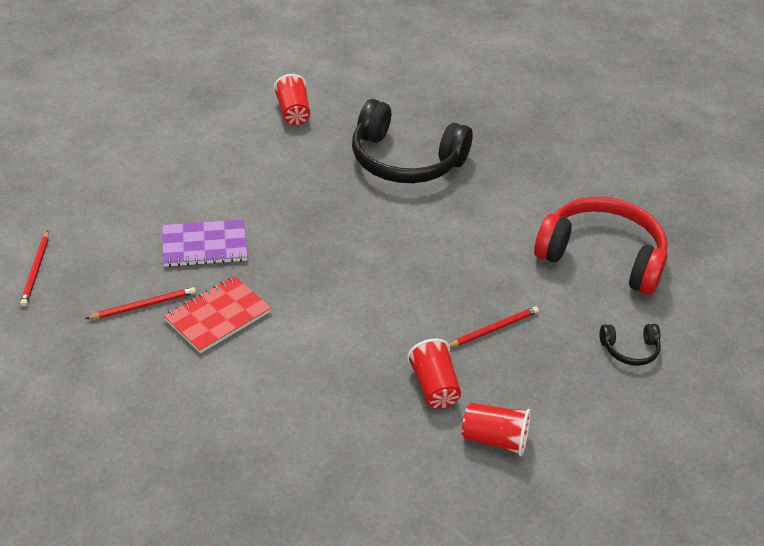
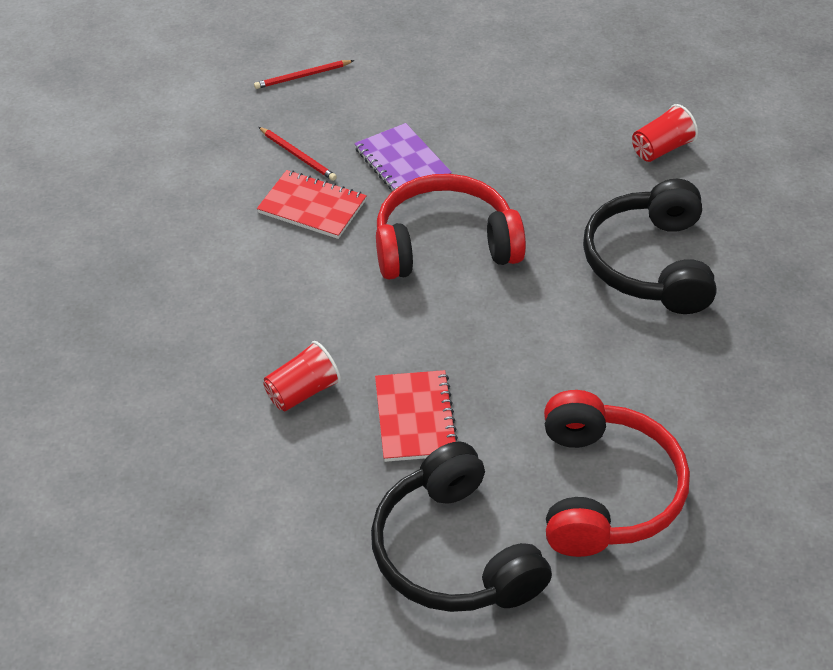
camera: 70 degrees right, 5 degrees up
(318, 253) = (444, 244): none -> red headphones
(494, 329) = (415, 418): red pencil -> red notebook
(494, 439) = (255, 460): red cup -> none
(630, 350) = (453, 552): black headphones -> black headphones, size x2.33

